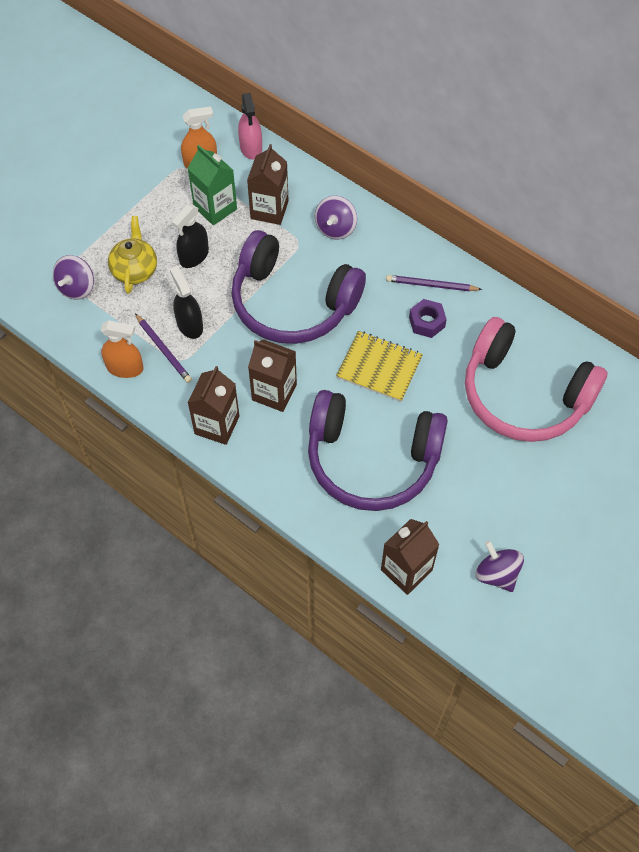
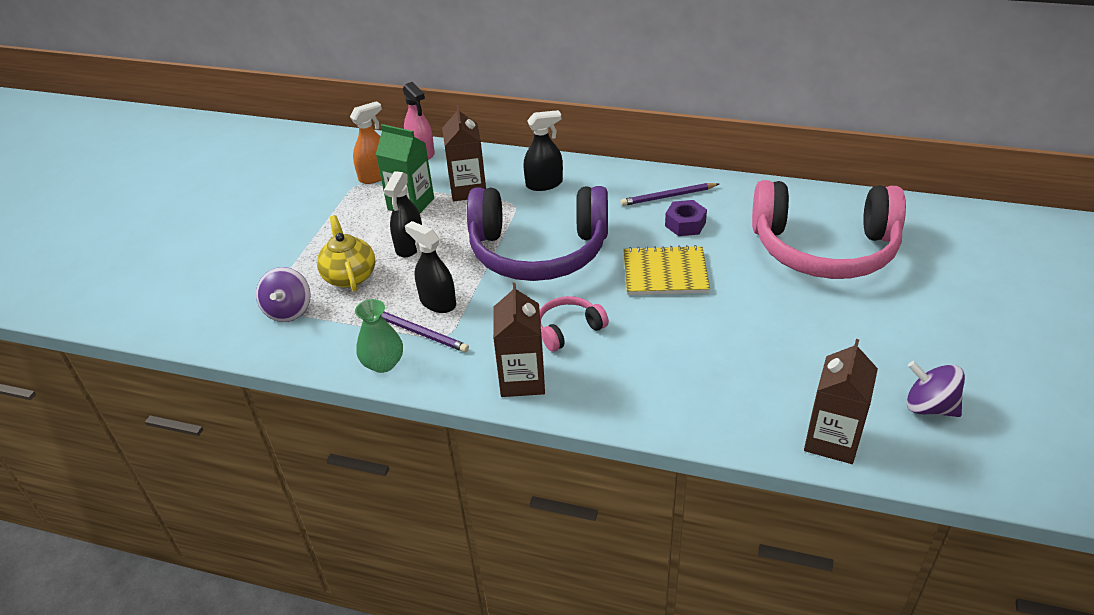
camera: 20 degrees left, 20 degrees down
(125, 368) = (383, 363): orange spray bottle -> green vase
(274, 392) = (568, 329): brown carton -> pink headphones
(335, 228) = (544, 184): purple spinning top -> black spray bottle
(371, 460) = (716, 352): purple headphones -> none

